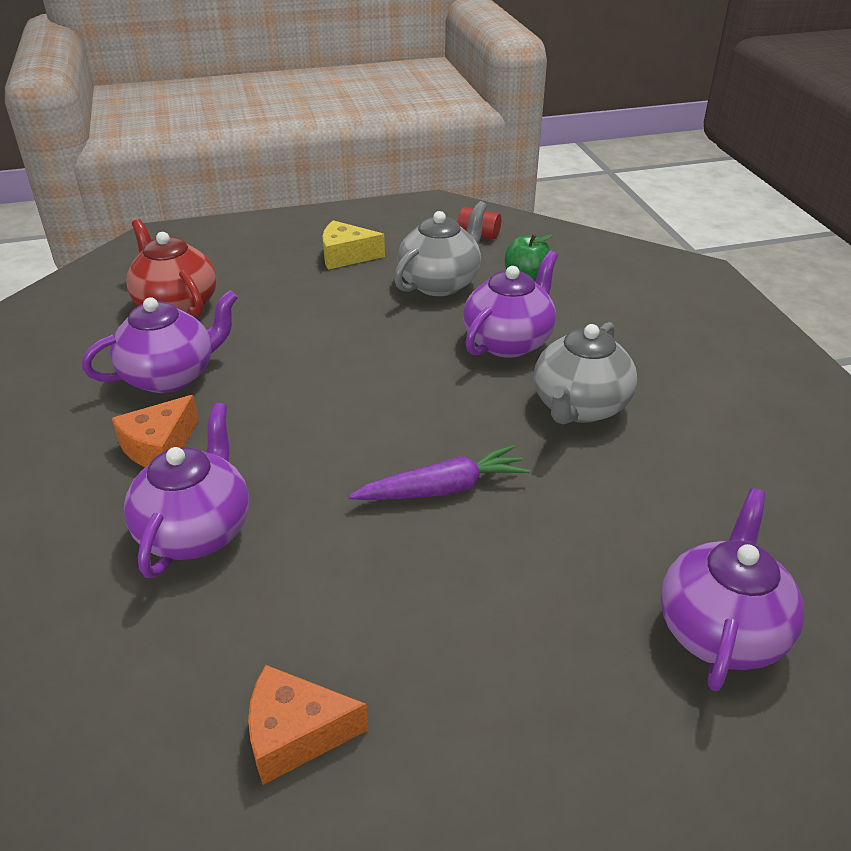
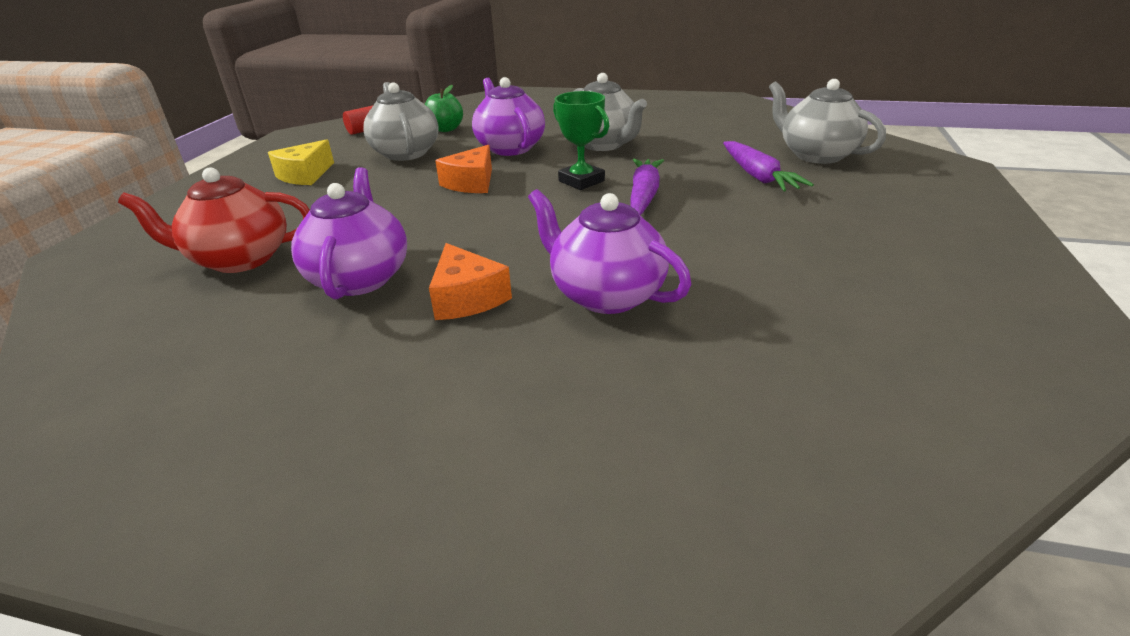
camera: 60 degrees left, 5 degrees down
(295, 734) = (853, 285): orange cheese -> orange cheese (471, 183)
(451, 427) = (581, 181): none -> green trophy
(579, 579) = (758, 176): none -> purple carrot
(720, 630) = (816, 155): purple teapot -> grey teapot

